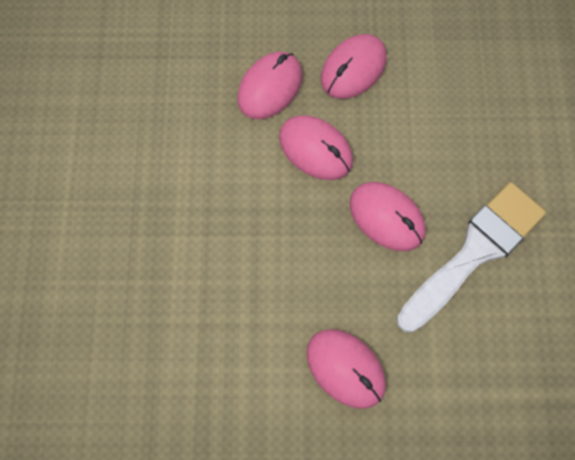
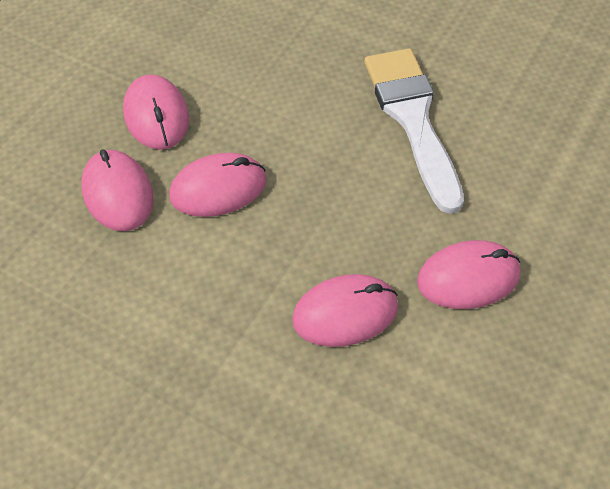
camera: 60 degrees left, 15 degrees down
(387, 217) = (333, 167): pink mouse -> pink mouse (345, 313)

